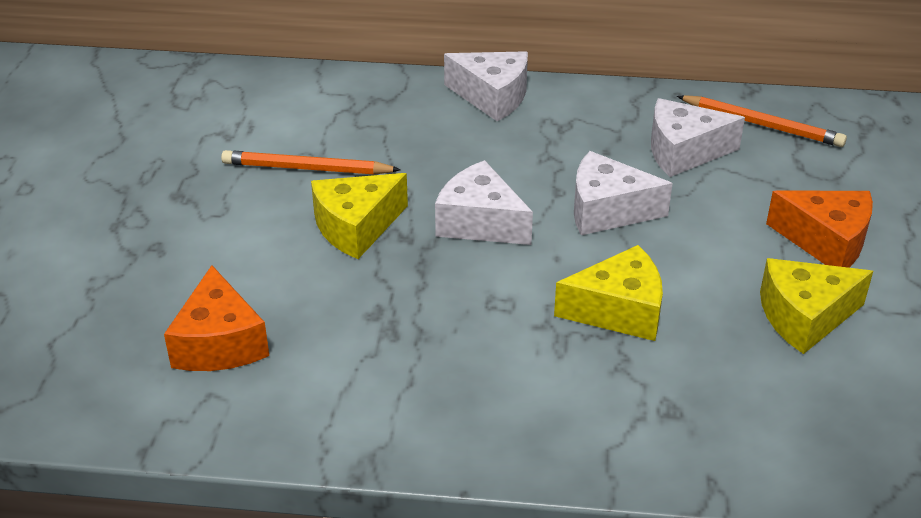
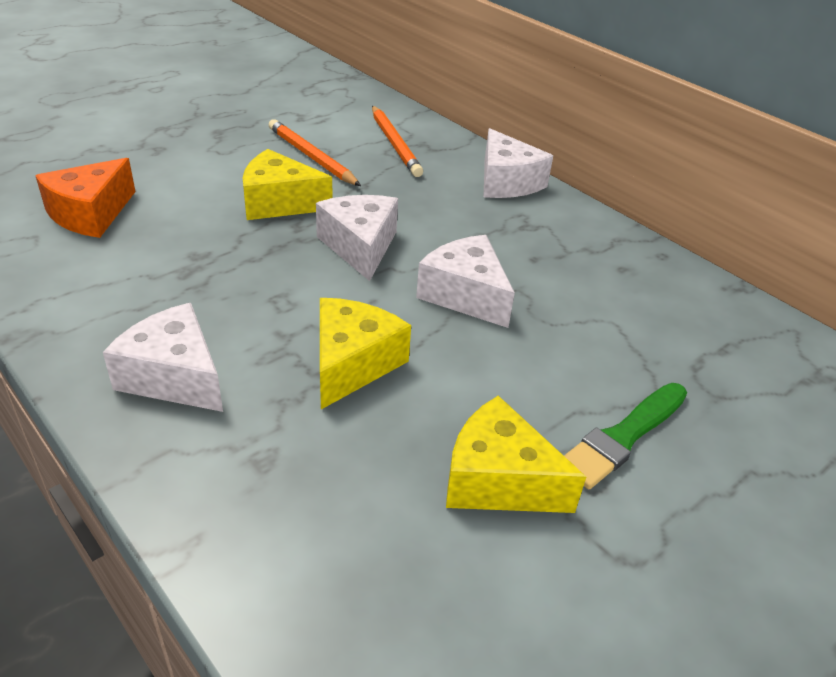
camera: 40 degrees right, 0 degrees up
(619, 311) = (352, 364): yellow cheese -> yellow cheese turned 105 degrees counterclockwise
(683, 152) = (599, 294): white cheese -> white cheese (174, 376)
(762, 125) = (708, 316): orange pencil -> orange pencil (394, 144)
(826, 241) = (623, 437): orange cheese -> green brush

